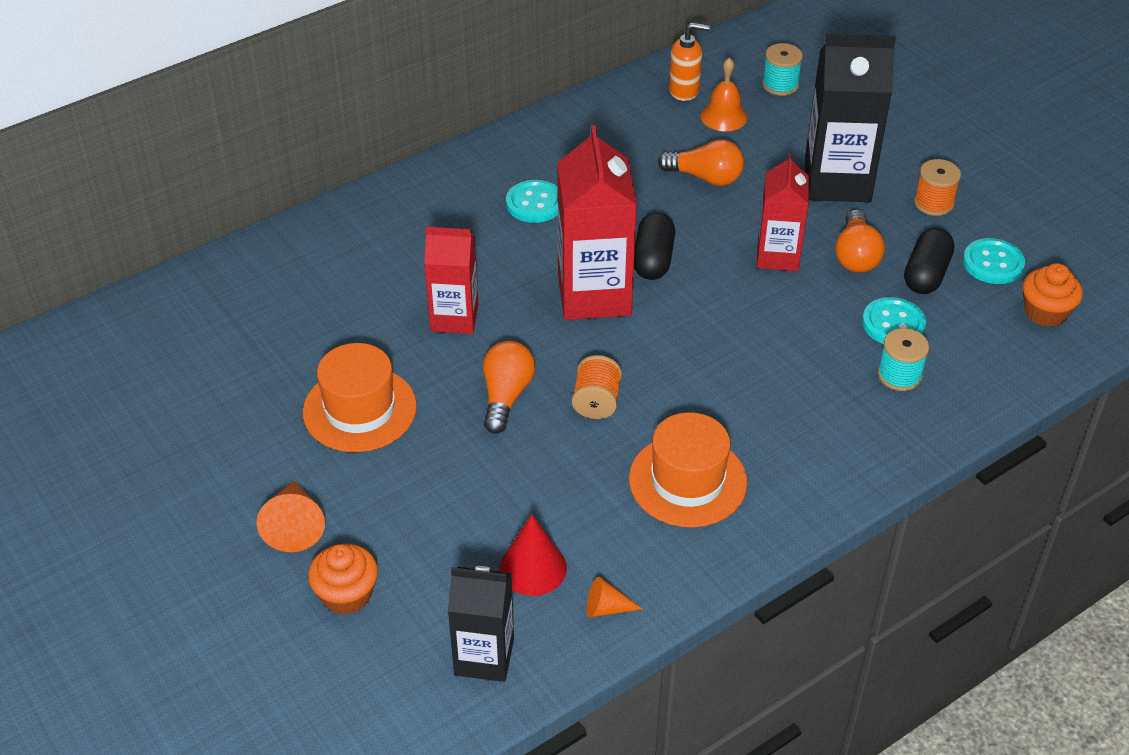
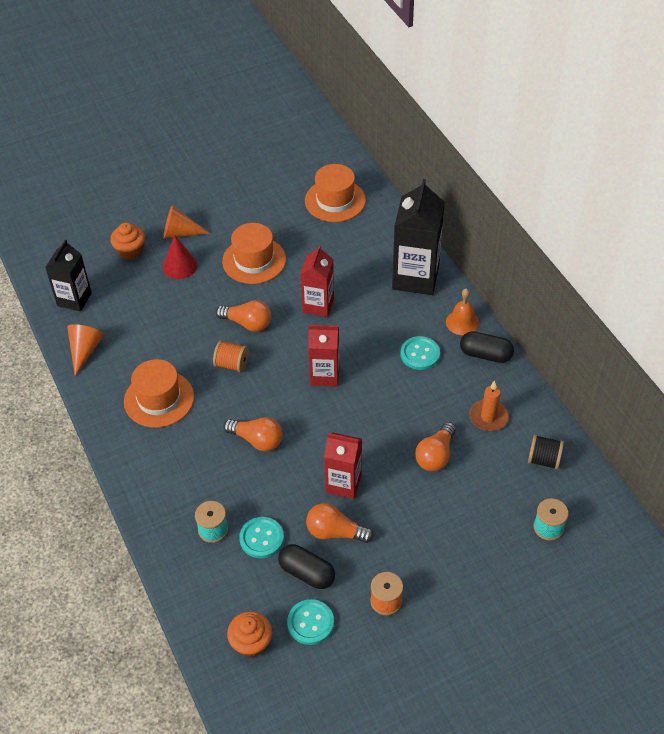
camera: 100 degrees right, 5 degrees up
(207, 325) = (335, 200): none -> orange hat
(533, 568) = (121, 323): red cone -> red cone (180, 266)
(594, 295) = (324, 375): red carton -> red carton, size x0.63
(607, 608) = (85, 350): orange cone -> orange cone, size x1.67
(630, 136) = (488, 417): none -> orange candle
(653, 259) = (352, 411): black capsule -> black capsule (485, 354)
(684, 90) = (543, 460): orange soap dispenser -> black spool
(723, 116) = (508, 480): orange bell -> orange bell (462, 322)
(733, 351) = (257, 440): none -> orange light bulb
(837, 181) = (421, 540): black carton -> black carton (415, 277)

